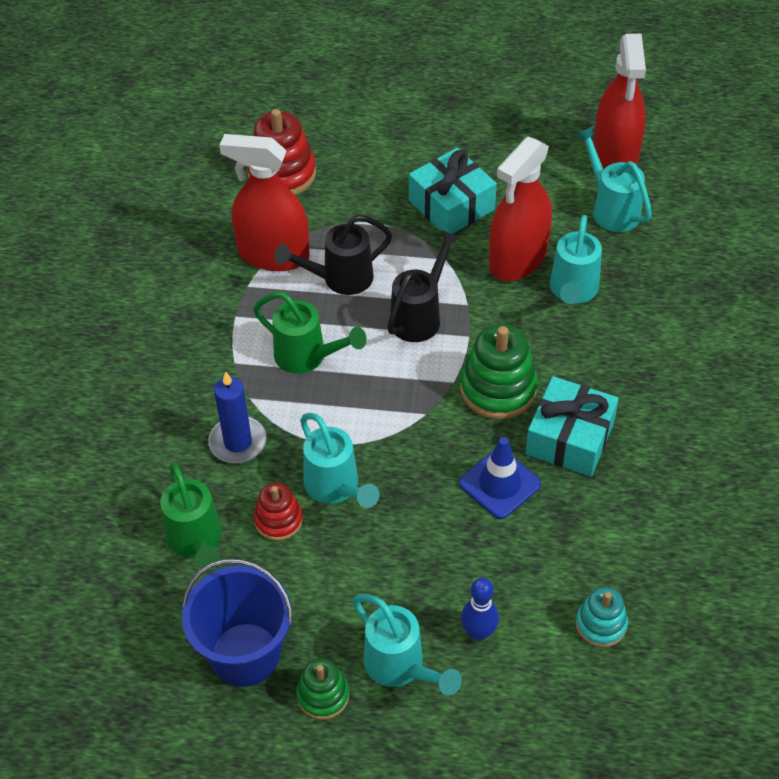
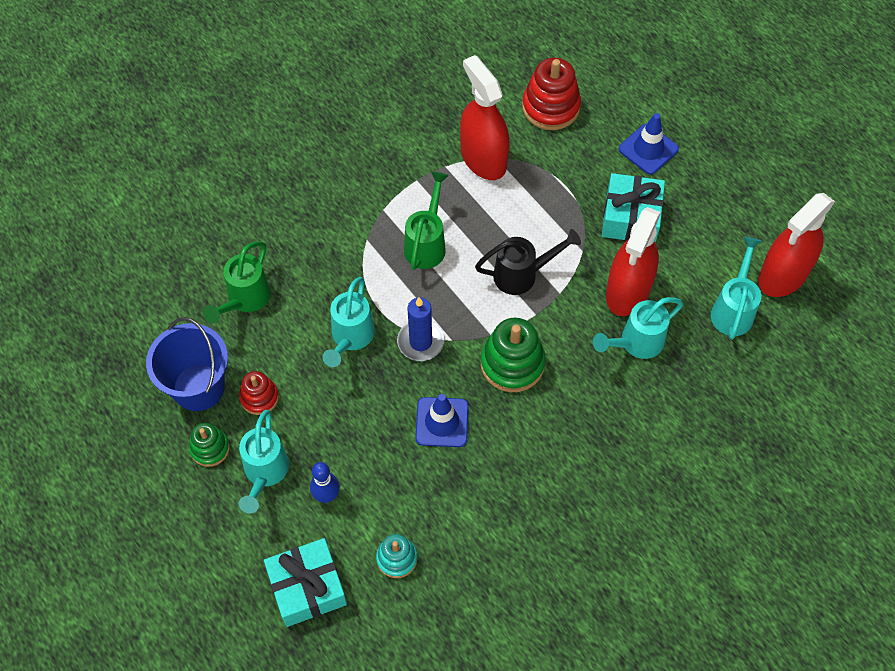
camera: 45 degrees right, 10 degrees up
(238, 442) = (330, 261): blue candle -> blue candle (420, 342)
(278, 520) = (299, 328): red stacking toy -> red stacking toy (259, 397)
(308, 357) = (427, 243): green watering can -> green watering can turned 150 degrees counterclockwise
(339, 279) = (503, 208): black watering can -> none
(401, 146) = (648, 149): none -> blue traffic cone
(518, 259) = (628, 291): red spray bottle -> red spray bottle turned 60 degrees counterclockwise
(570, 438) = (516, 434): turquoise gift -> turquoise gift (307, 587)

